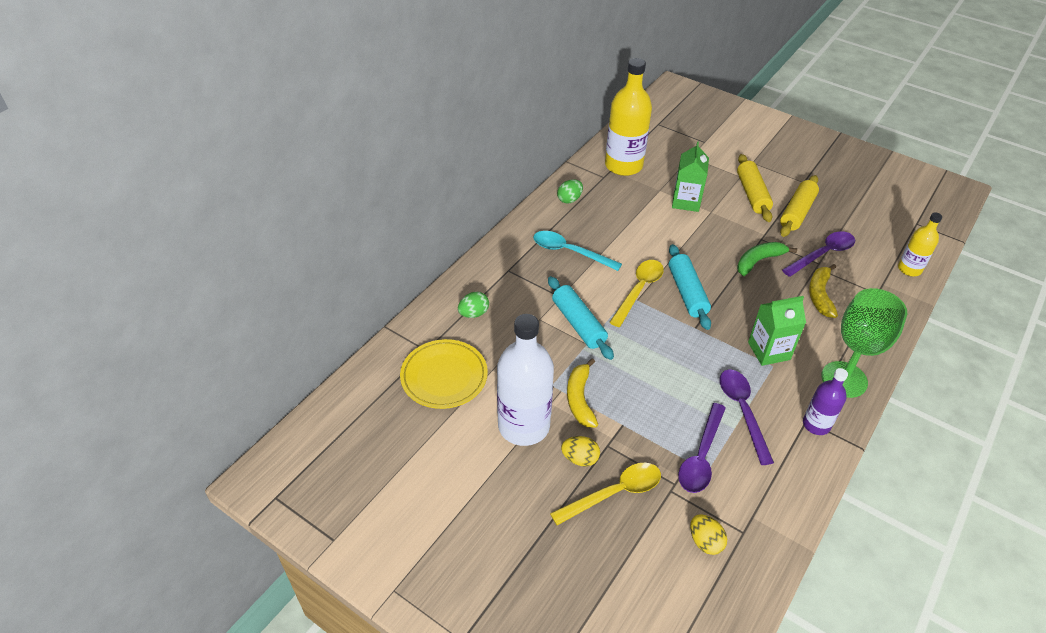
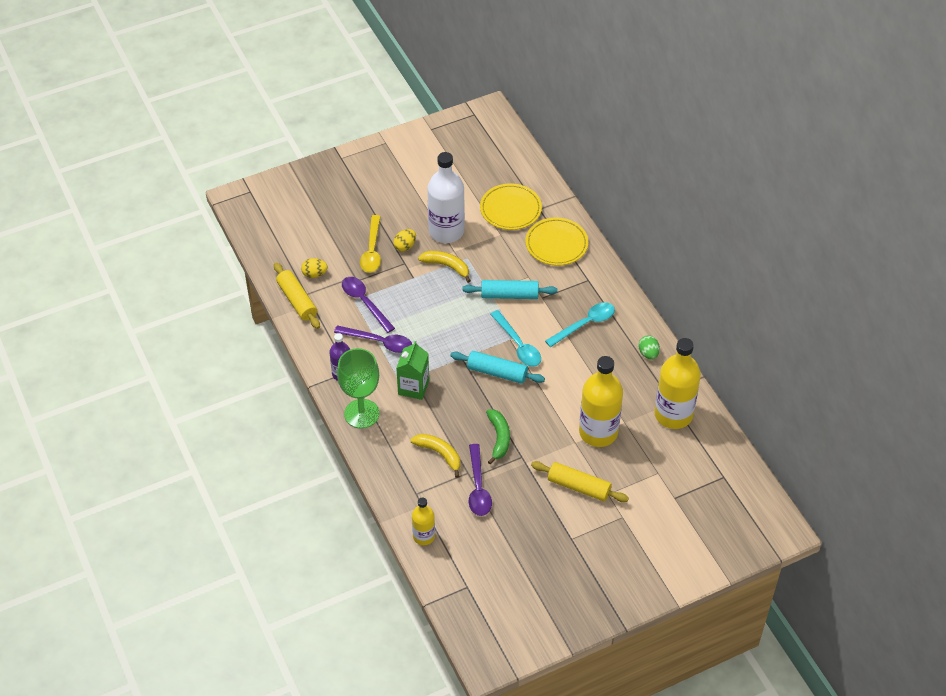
camera: 120 degrees right, 5 degrees up
(473, 313) = (556, 244): green egg -> yellow plate
(639, 290) = (518, 345): yellow spoon -> turquoise spoon
(686, 201) = (598, 432): green carton -> yellow bottle
(797, 212) = (536, 504): yellow rolling pin -> yellow rolling pin (297, 301)

